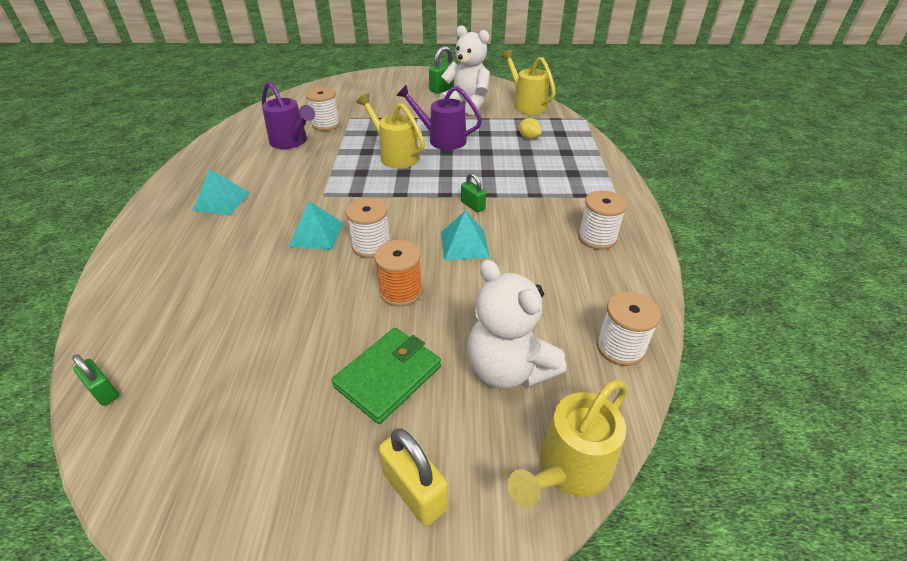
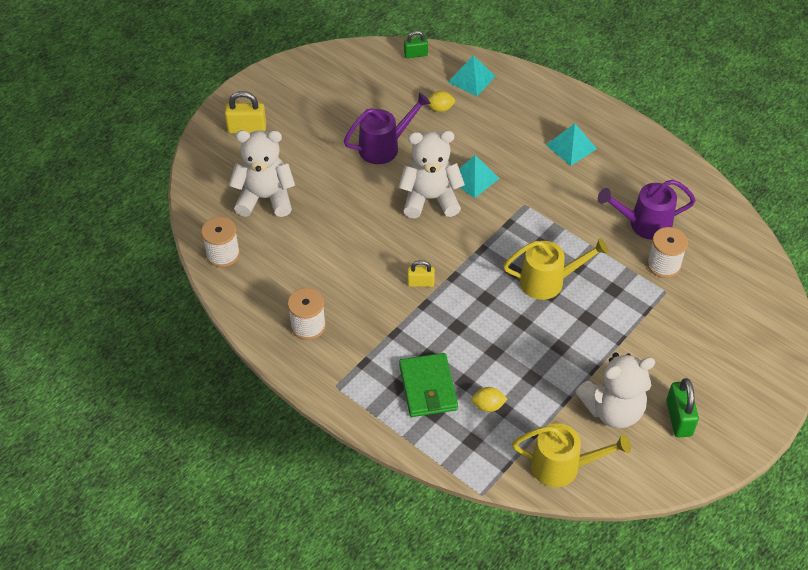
camera: 130 degrees right, 10 degrees up
(218, 307) = (440, 108): none -> yellow lemon
(371, 246) = (430, 199): white spool -> white teddy bear
(388, 376) = (313, 151): green wallet -> green wallet (428, 387)
(401, 291) = (370, 189): orange spool -> none
(441, 139) = (549, 333): purple watering can -> purple watering can (384, 146)
(464, 244) = (381, 247): turquoise pyramid -> turquoise pyramid (471, 79)
(472, 205) = (420, 283): green padlock -> yellow padlock
(568, 470) = (197, 180): yellow watering can -> none

